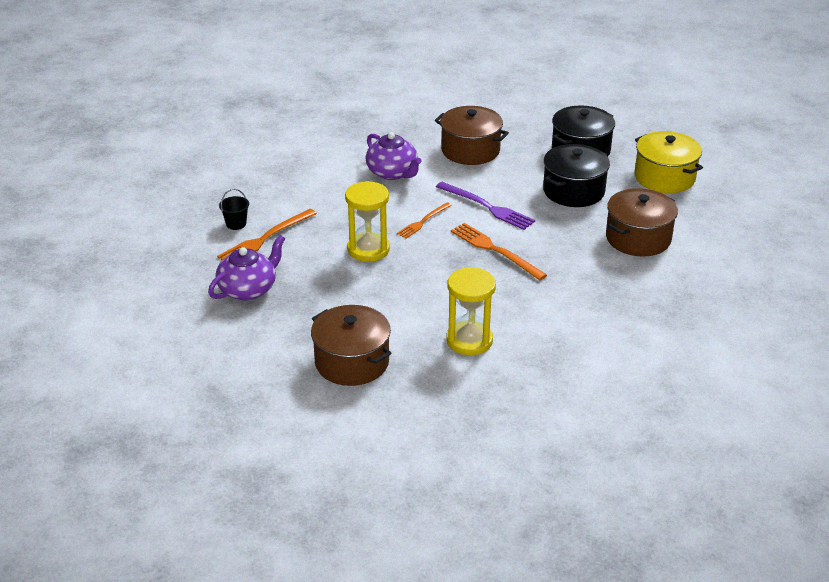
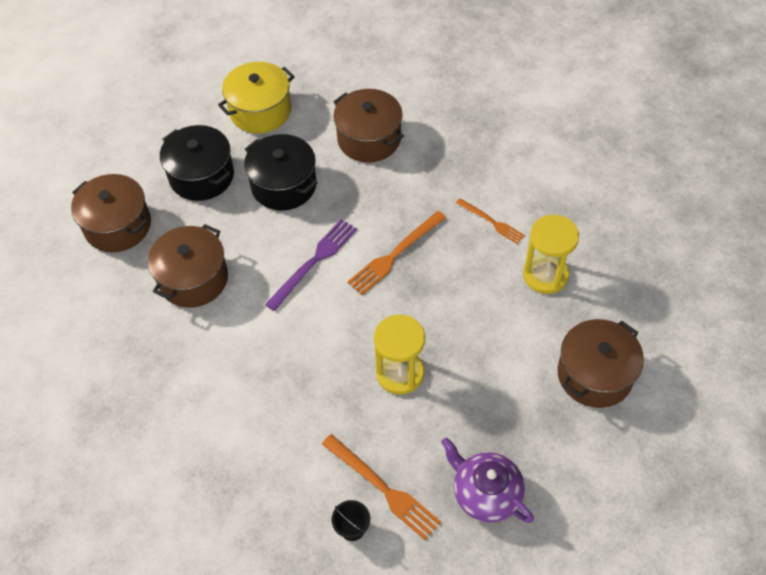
camera: 90 degrees left, 20 degrees up
(392, 173) = (239, 358): purple teapot -> none
(423, 221) = (343, 321): orange fork -> orange fork (491, 222)
(524, 115) = (118, 226): none -> brown pot

